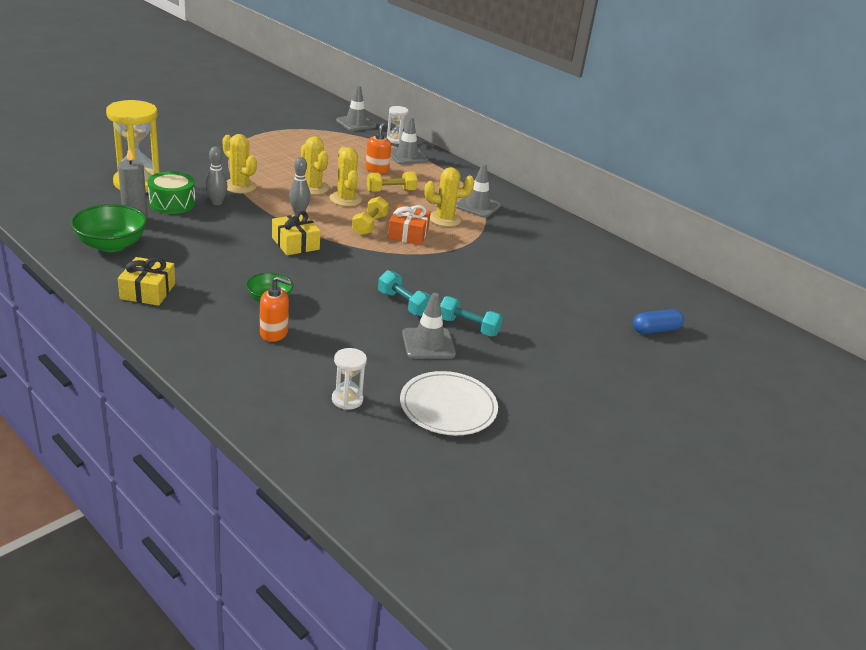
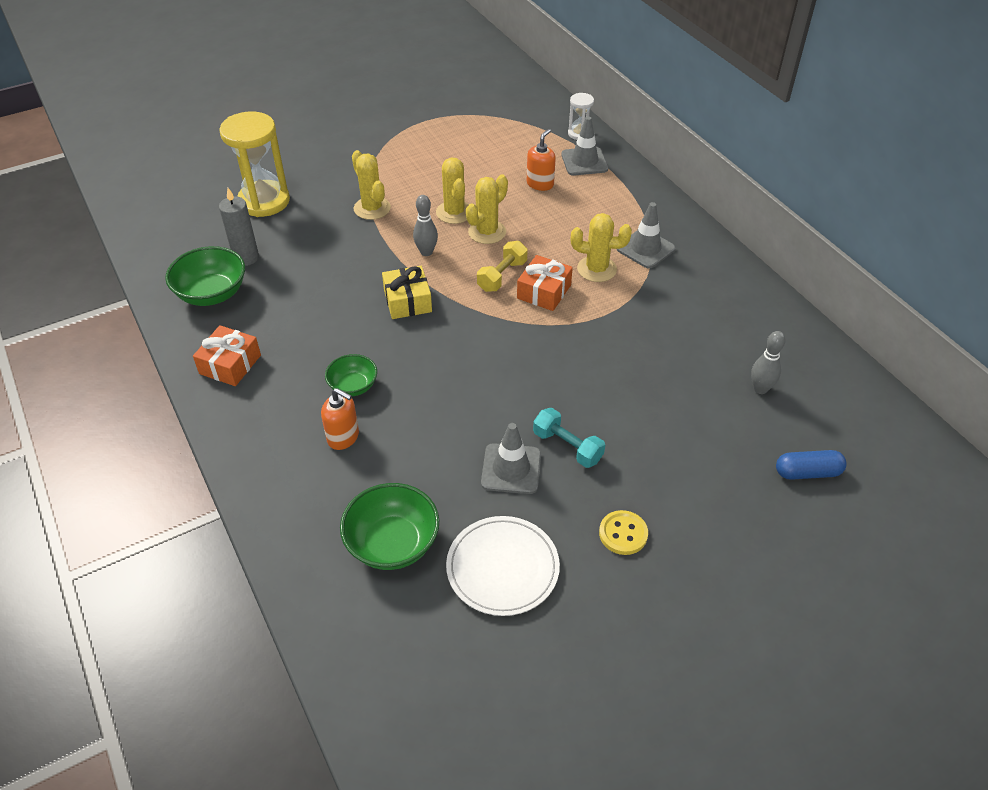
camera: 20 degrees right, 15 degrees up
(148, 291) = (230, 364): yellow gift -> orange gift
(172, 203) = (291, 233): green drum -> none
(217, 203) = (339, 233): grey bowling pin -> grey bowling pin (760, 389)
(345, 199) = (487, 232): yellow cactus -> yellow cactus turned 45 degrees clockwise
(347, 399) = (392, 543): white hourglass -> green bowl
(356, 123) = (538, 105): grey traffic cone -> none
(391, 191) = (545, 220): yellow dumbbell -> none
(403, 304) = (502, 404): turquoise dumbbell -> none
(535, 377) = (623, 534): none -> yellow button

